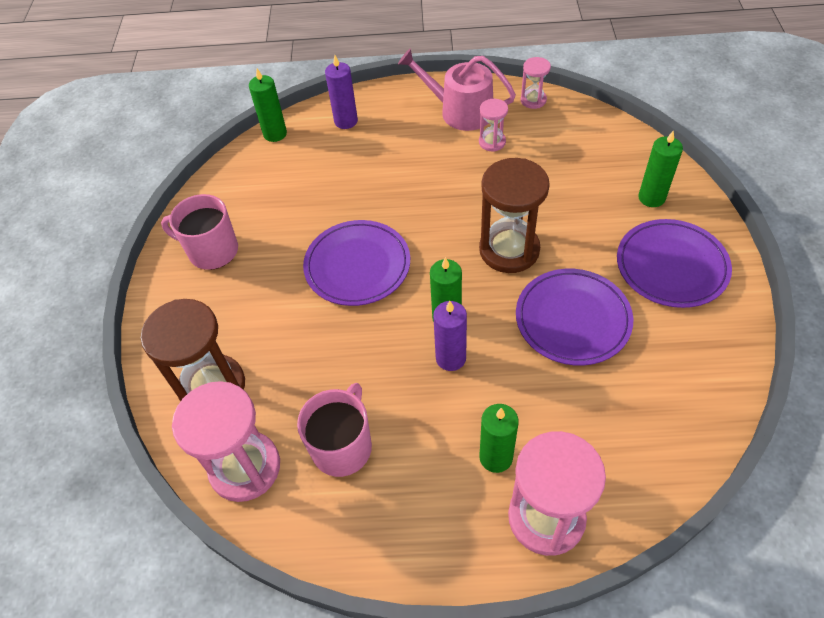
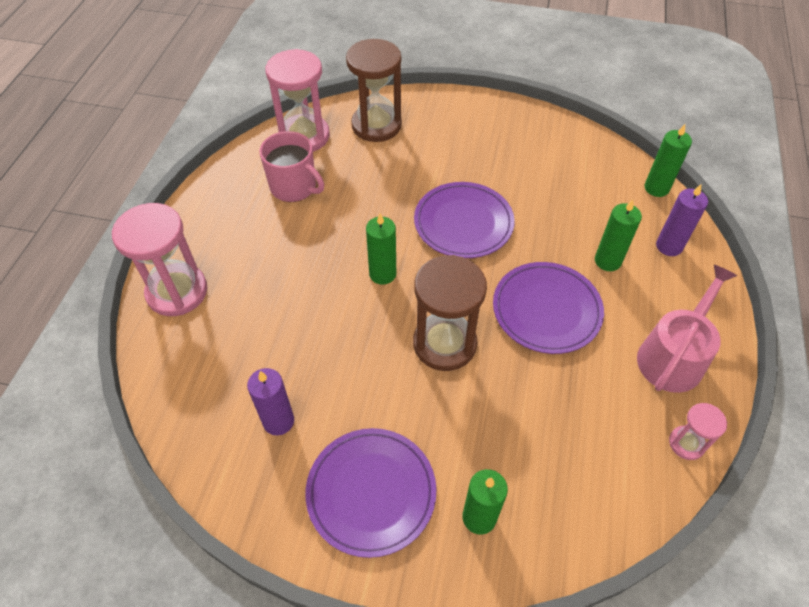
camera: 100 degrees right, 0 degrees up
(212, 251) = (510, 134): pink mug -> none
(450, 358) = (340, 267): purple candle -> purple candle (278, 421)
(492, 142) = (612, 374): pink hourglass -> none
(496, 457) = (239, 274): green candle -> green candle (607, 261)
(572, 319) = (341, 371): purple plate -> purple plate (546, 310)

